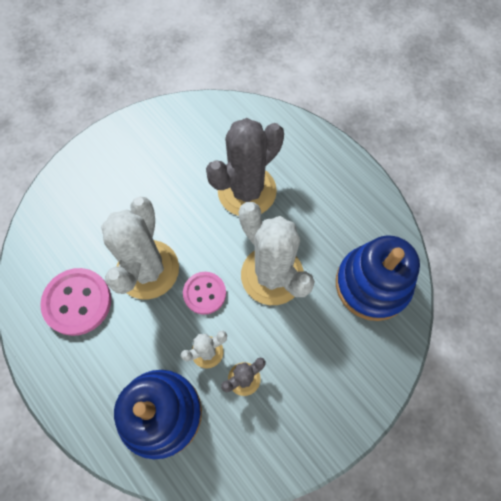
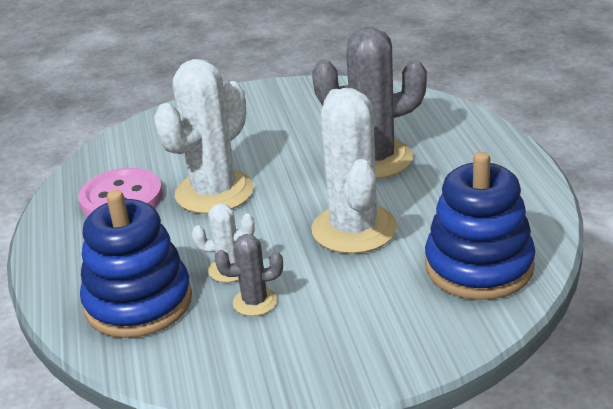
camera: 30 degrees right, 35 degrees down
(204, 293) = (263, 224): pink button -> none

